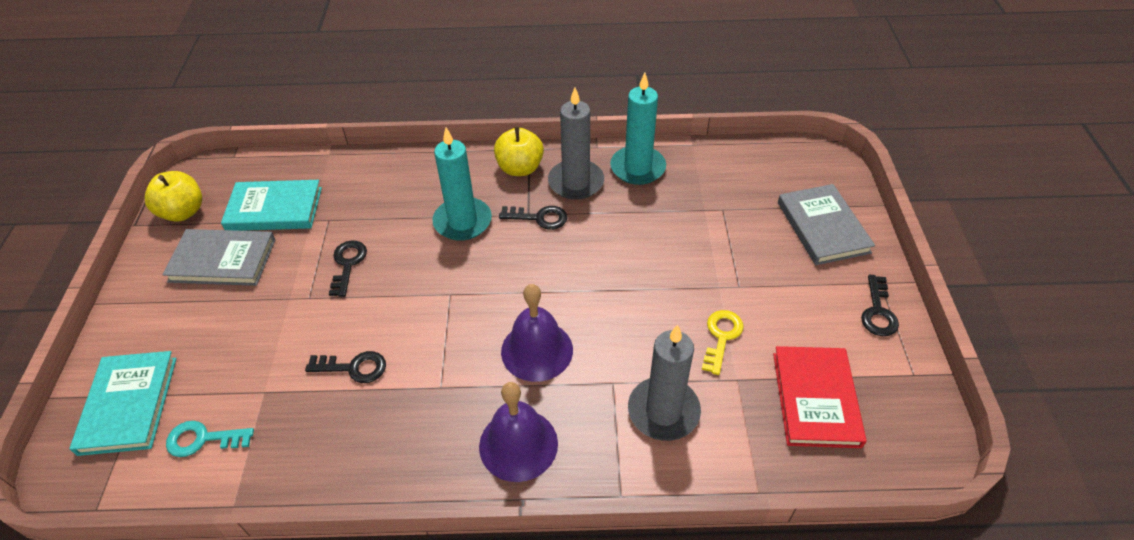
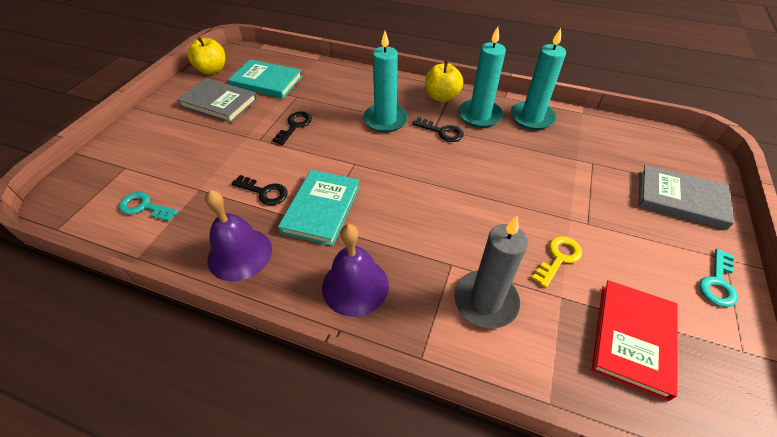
camera: 20 degrees right, 0 degrees up
(129, 405) = (115, 171): turquoise book -> turquoise book (321, 209)
(537, 350) = (400, 221): purple bell -> purple bell (240, 254)
(576, 182) = (479, 115): grey candle -> turquoise candle
(823, 227) = (680, 199): grey book -> grey book turned 75 degrees counterclockwise
(878, 311) = (718, 282): black key -> turquoise key

